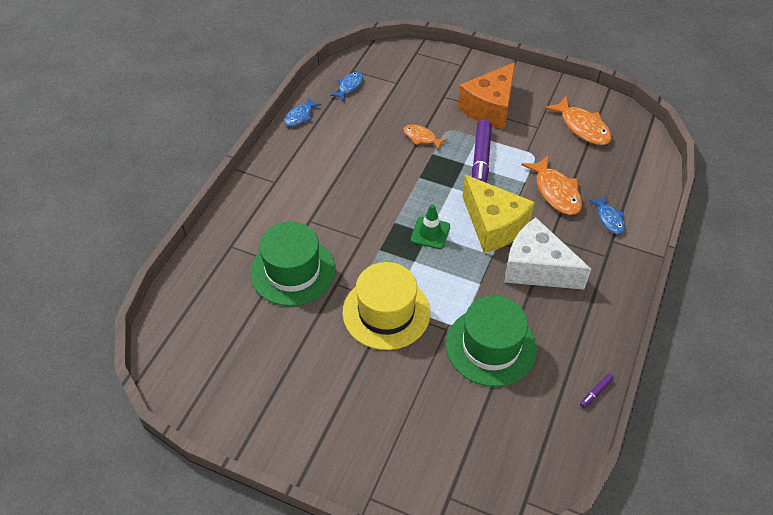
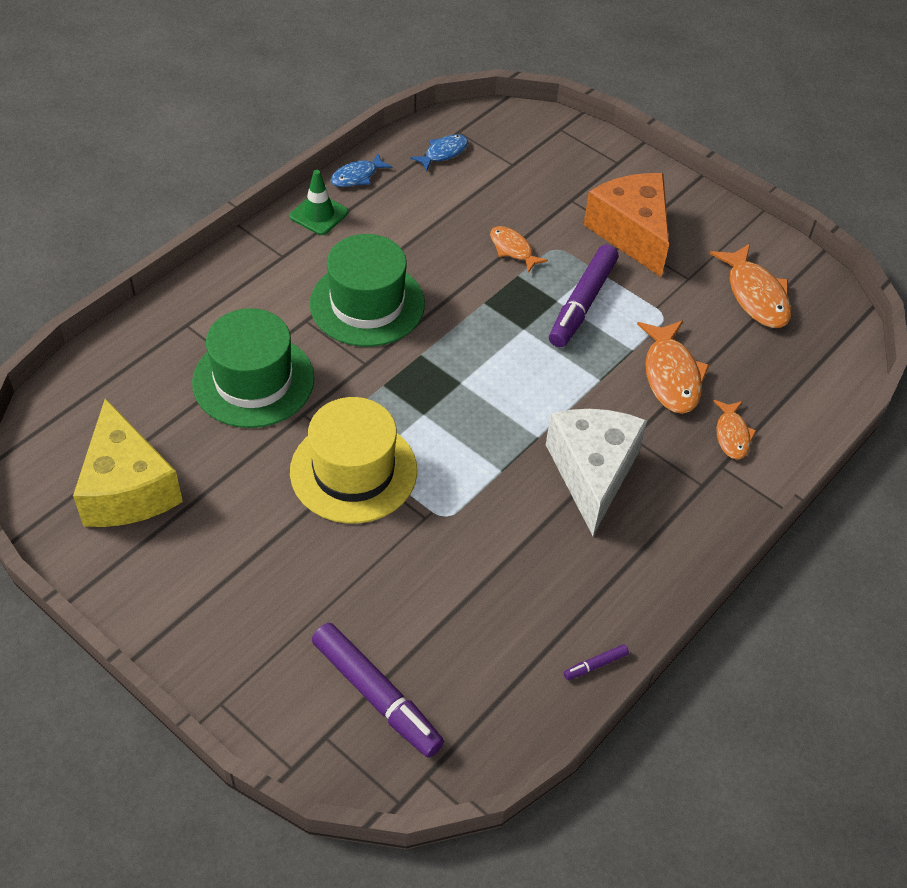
camera: 15 degrees right, 0 degrees up
(430, 233) = (463, 382): green traffic cone -> green traffic cone (319, 214)
(468, 457) = (376, 694): none -> purple marker
(490, 108) = (631, 233): orange cheese -> orange cheese turned 105 degrees clockwise
(491, 346) = (476, 559): green hat -> green hat (367, 304)
(493, 225) = (558, 397): yellow cheese -> yellow cheese (127, 488)
(537, 268) = (592, 473): white cheese -> white cheese turned 45 degrees clockwise
(609, 219) = (732, 435): blue fish -> orange fish

